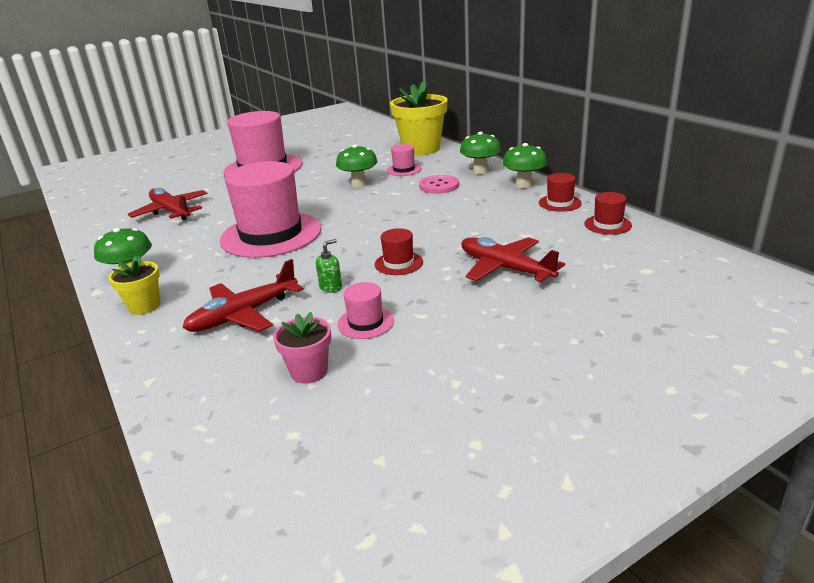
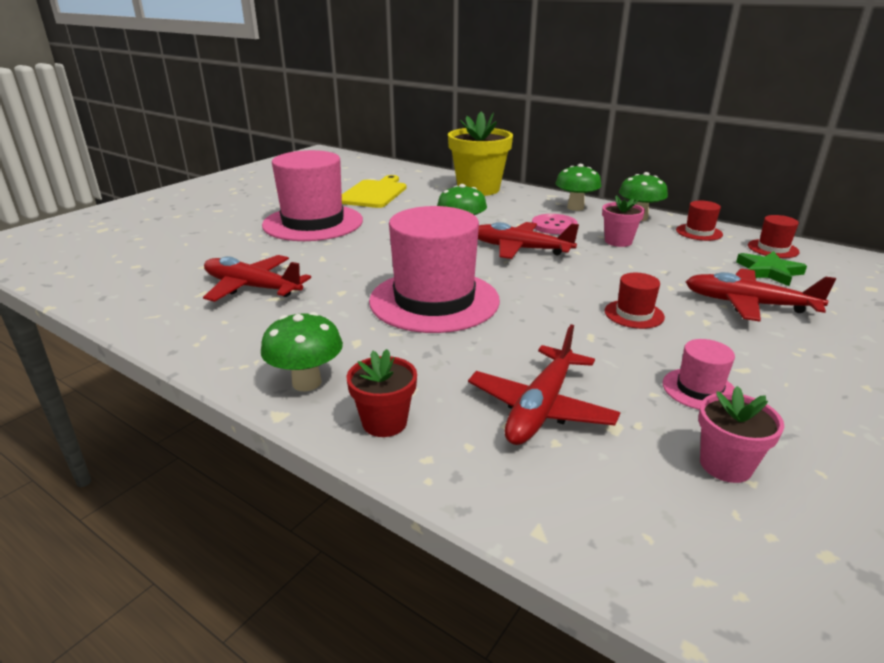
camera: 25 degrees left, 0 degrees up
(144, 306) = (384, 422): yellow flower pot -> red flower pot
(331, 287) = (598, 354): green soap dispenser -> none
(335, 147) = (374, 193): none -> yellow cutting board
(385, 203) = (521, 249): none -> red plane
(404, 170) = (490, 212): pink hat -> none
(473, 204) = (618, 241): none -> pink flower pot
(569, 244) = (768, 271): none -> green star

